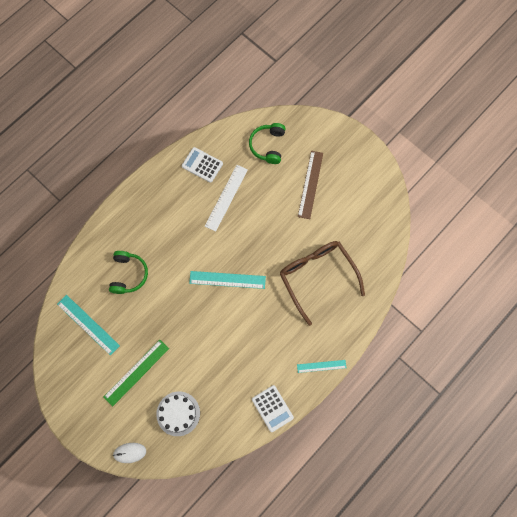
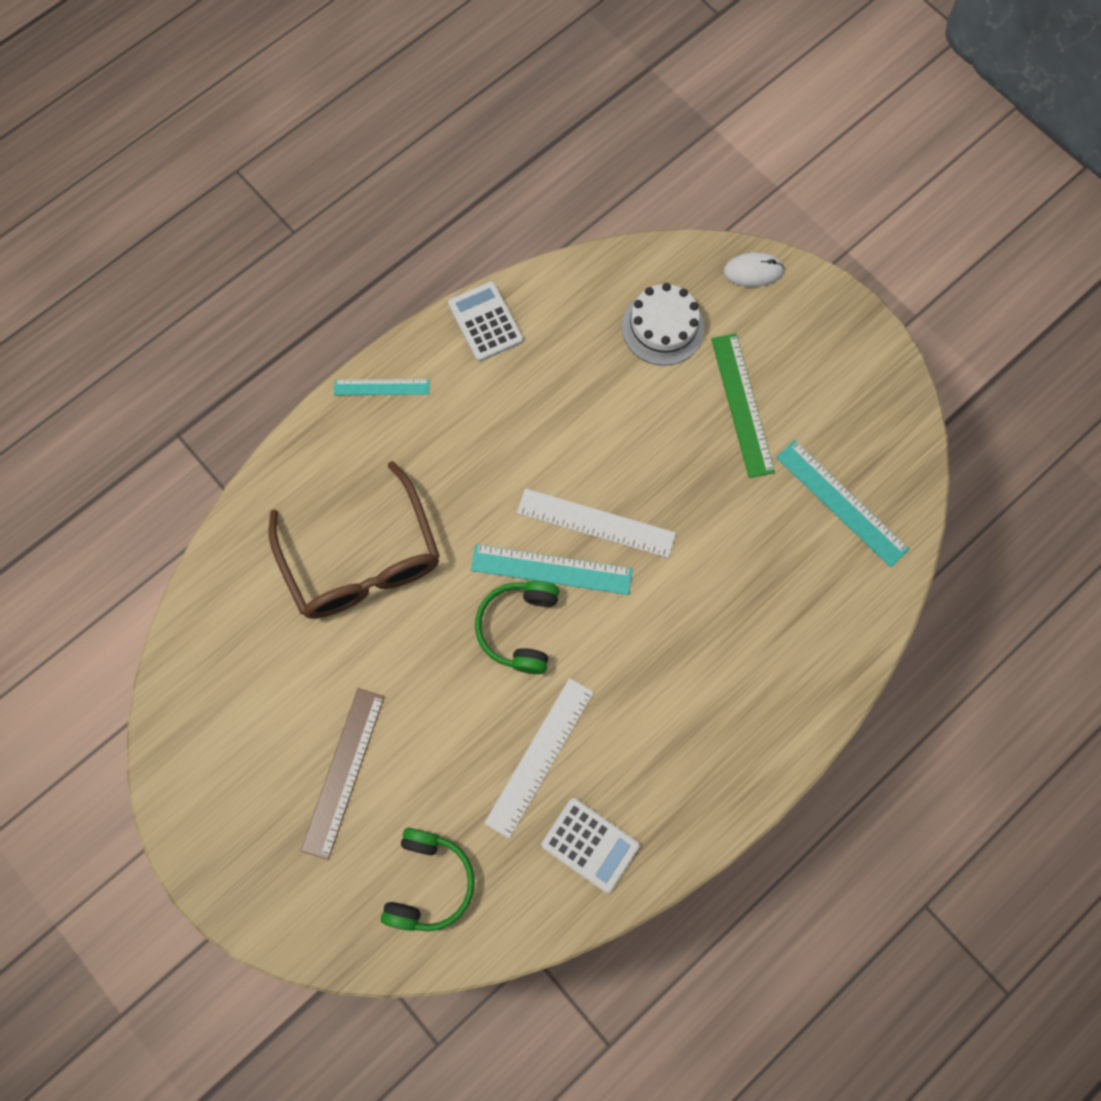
camera: 175 degrees left, 0 degrees up
(129, 274) = (760, 598): green headphones -> green headphones (519, 628)
(136, 372) = (741, 404): green ruler -> green ruler turned 60 degrees counterclockwise
(207, 304) = (596, 522): none -> white ruler

